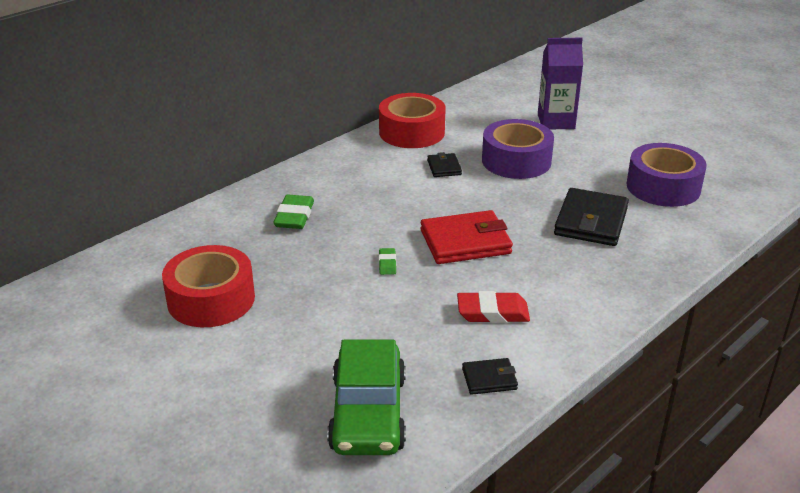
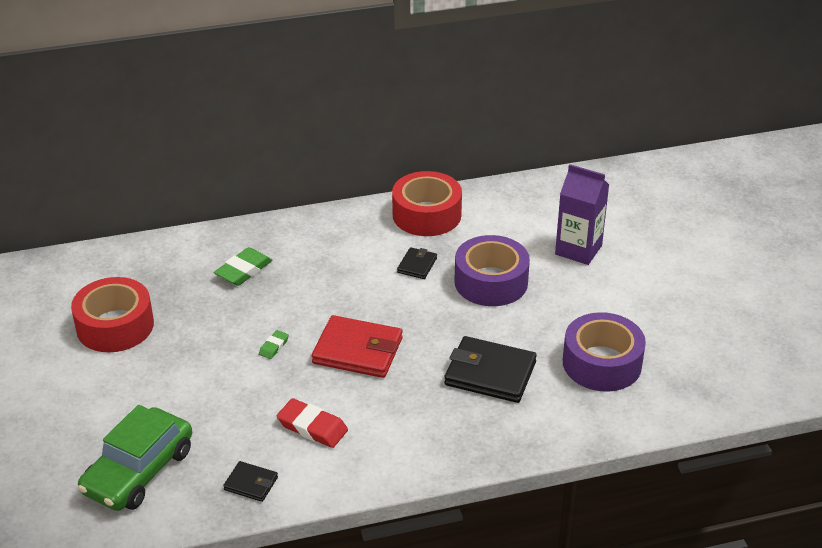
camera: 30 degrees right, 5 degrees up
(591, 221) = (490, 373): black wallet -> black wallet turned 60 degrees clockwise

